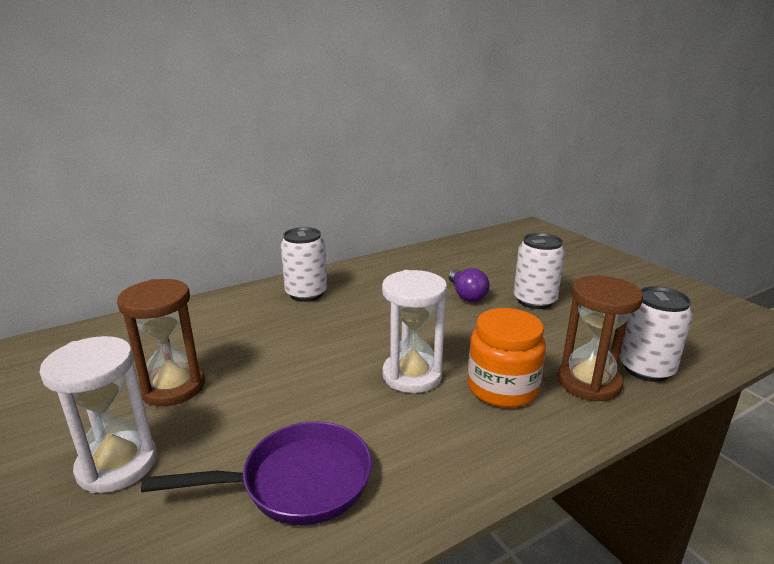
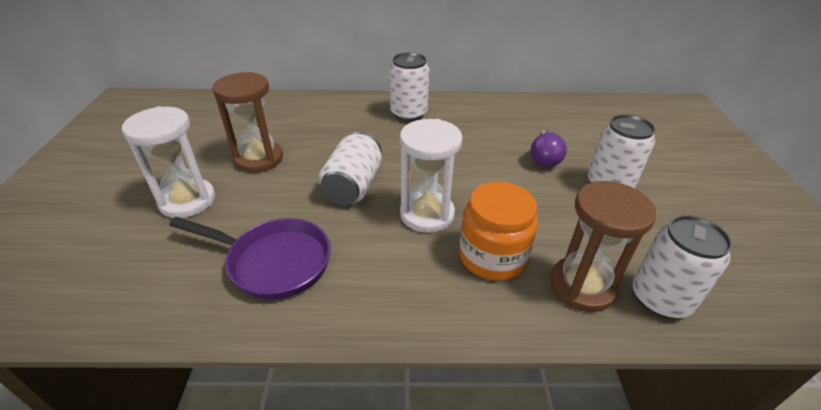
camera: 30 degrees right, 15 degrees up
(313, 376) = (353, 186): none -> white can

